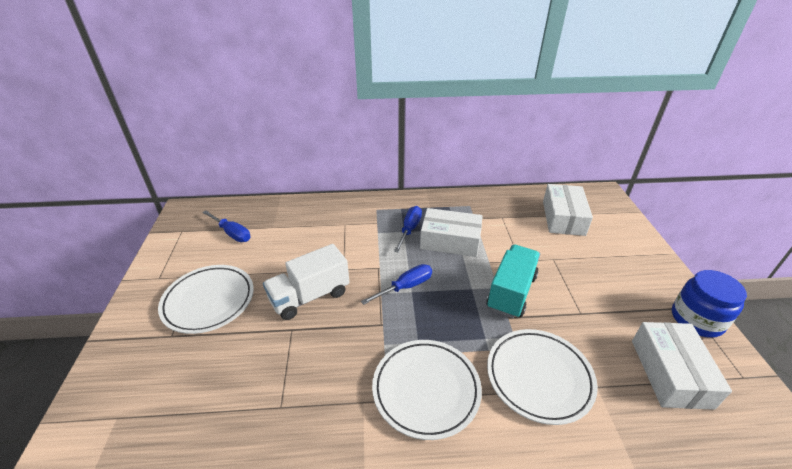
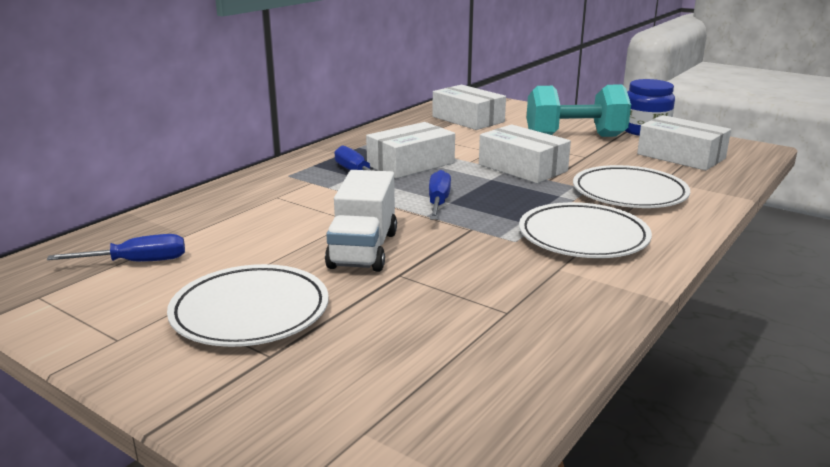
camera: 50 degrees left, 15 degrees down
(511, 292) = (522, 168): turquoise truck -> white box
(613, 286) = (575, 137): none -> turquoise dumbbell

